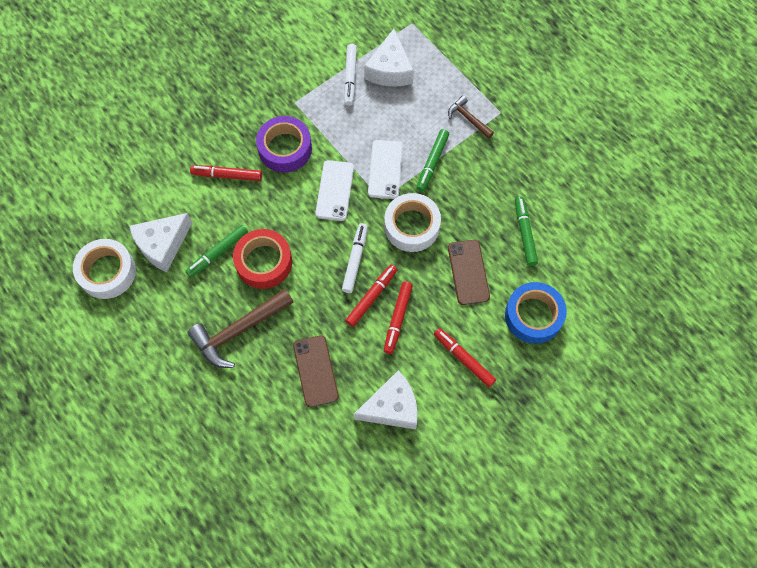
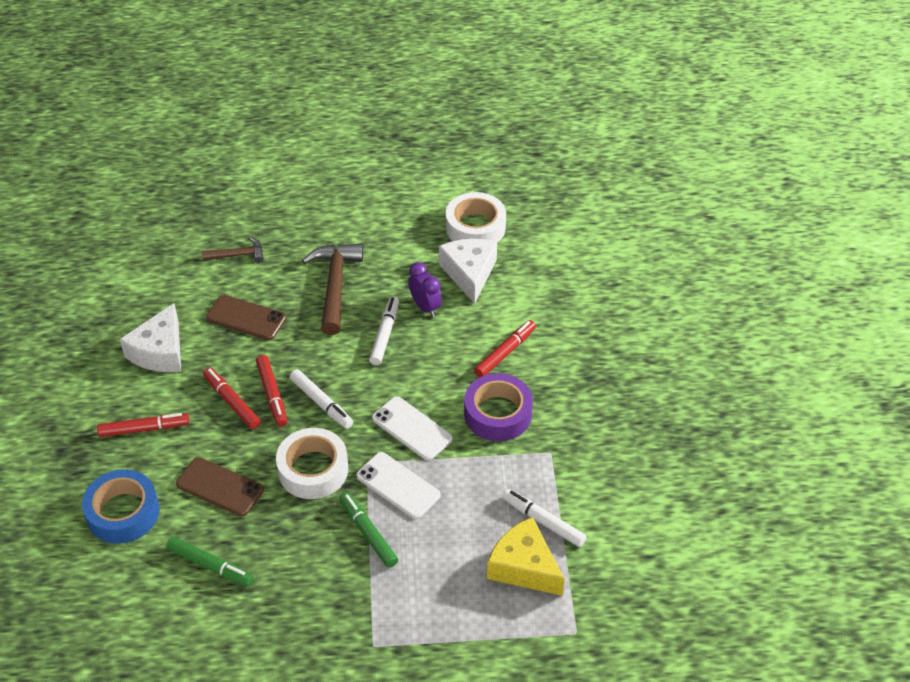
camera: 125 degrees right, 20 degrees down
(218, 253) = (425, 307): green marker -> purple clock
(264, 262) = (385, 334): red tape -> white marker
(390, 70) = (524, 567): white cheese -> yellow cheese
(468, 118) = (393, 605): brown hammer -> brown hammer (238, 255)

